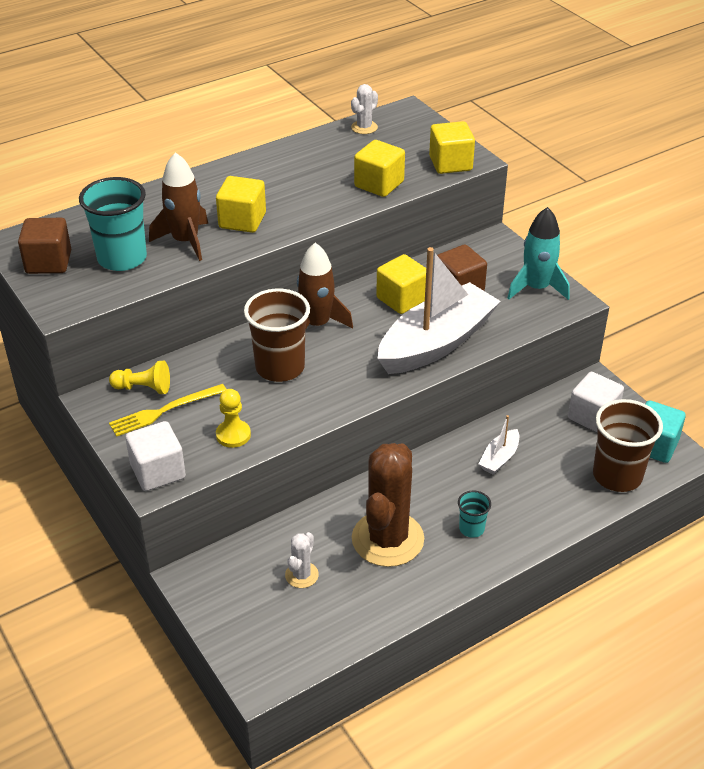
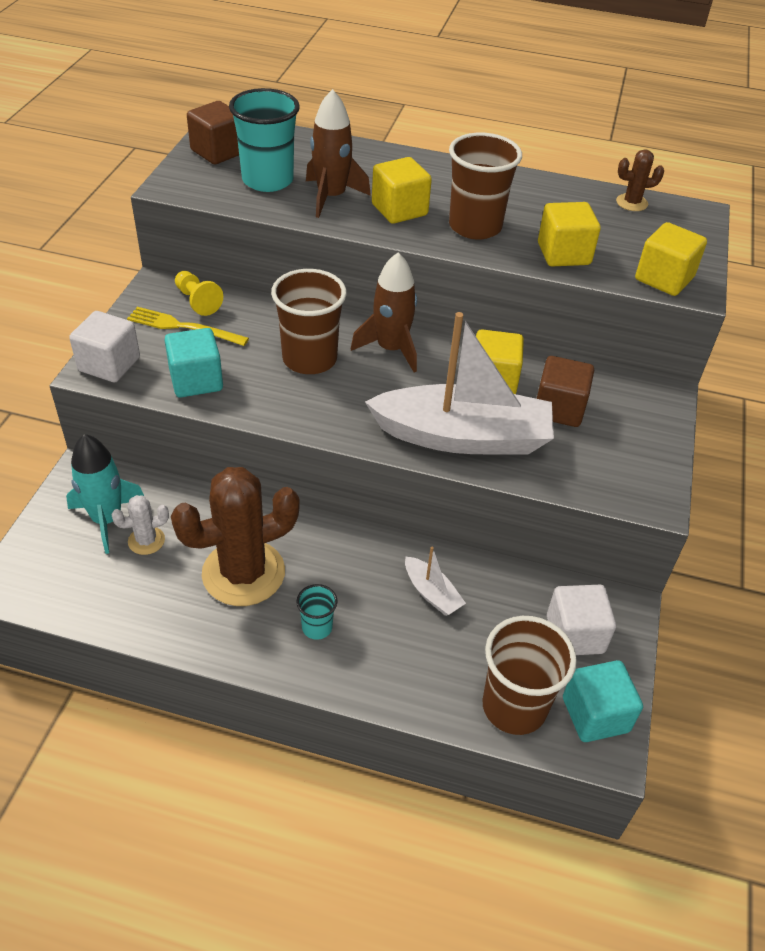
camera: 45 degrees right, 5 degrees up
(233, 435) = (196, 380): yellow pawn -> turquoise cube
(304, 201) = (475, 226): none -> brown cup
(364, 127) = (631, 203): white cactus -> brown cactus
(499, 458) = (431, 593): white boat -> white boat turned 120 degrees counterclockwise
(536, 288) = (636, 462): turquoise rocket -> turquoise rocket (107, 519)

